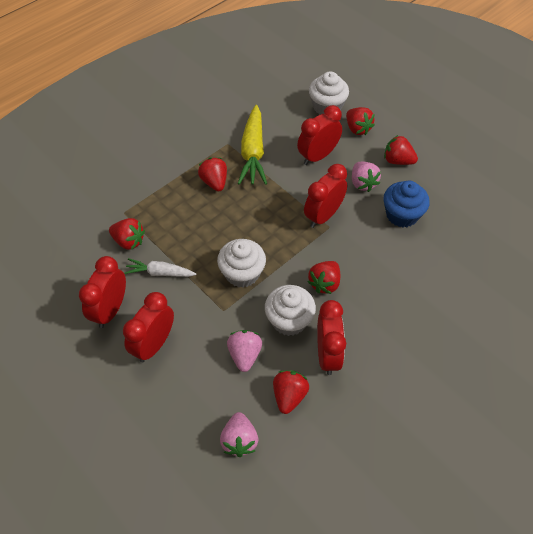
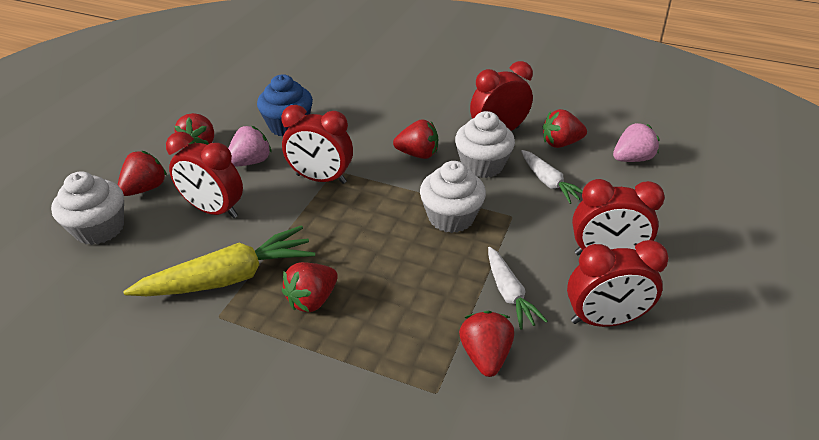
camera: 115 degrees left, 15 degrees down
(245, 355) = (548, 182): pink strawberry -> white carrot

